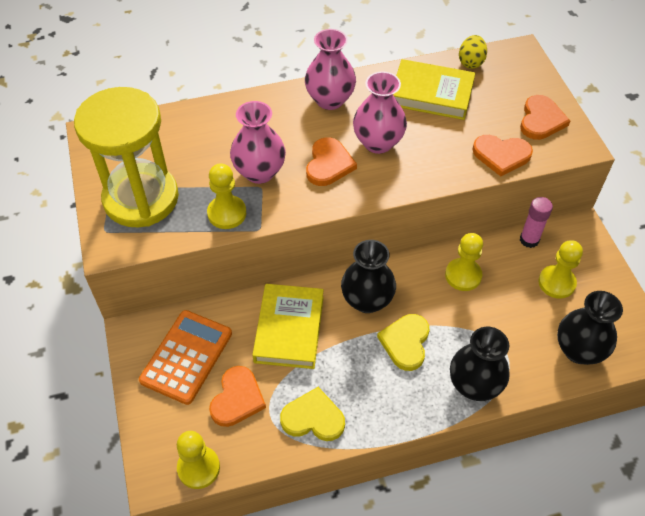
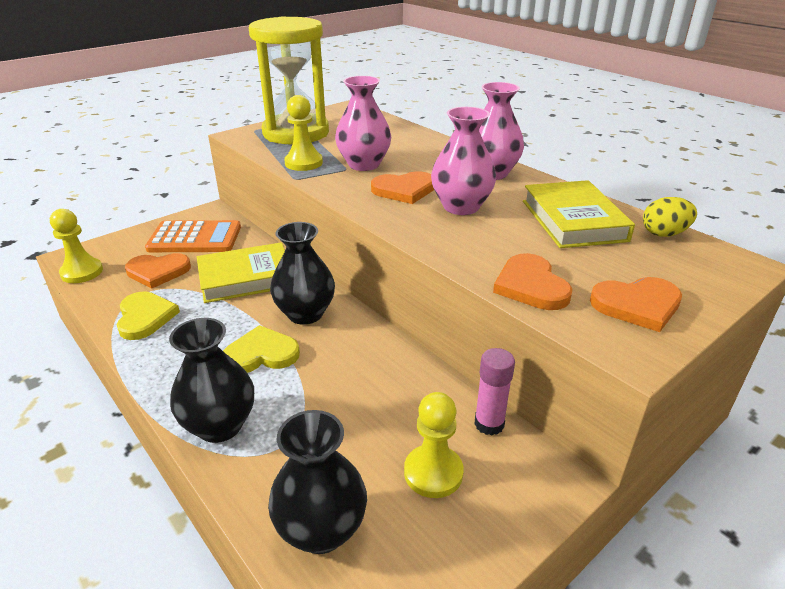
camera: 65 degrees right, 20 degrees down
(463, 275) = (384, 375): yellow pawn -> none

